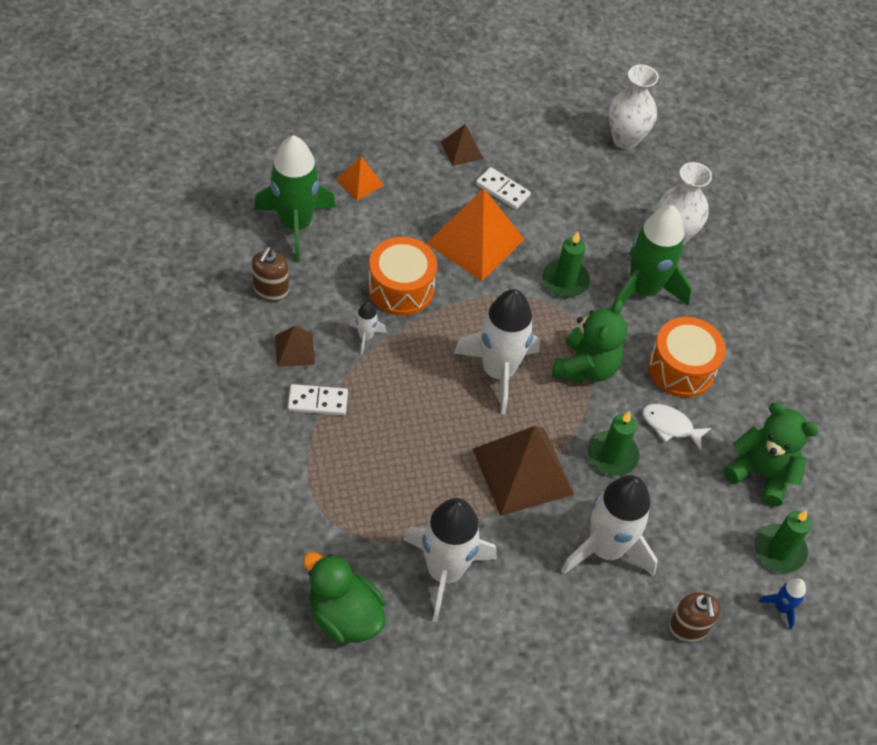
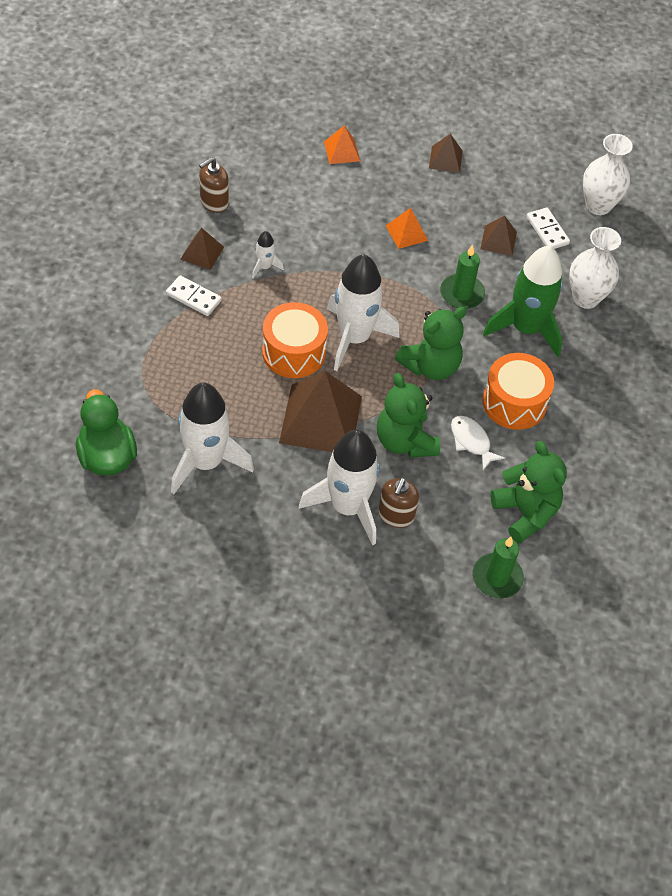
camera: 30 degrees right, 0 degrees up
(295, 225) = (267, 163): green rocket -> none
(401, 288) = (318, 243): orange drum -> orange drum (294, 352)
(475, 241) = (406, 233): orange pyramid -> orange pyramid, size x0.50
(502, 190) = (458, 203): white domino -> white domino (547, 230)
(562, 212) = (498, 240): none -> brown pyramid
(612, 455) = (405, 441): green candle -> green teddy bear
(688, 628) = (373, 596): brown soap dispenser -> brown soap dispenser (396, 515)
(781, 607) = (466, 620): blue rocket -> none

